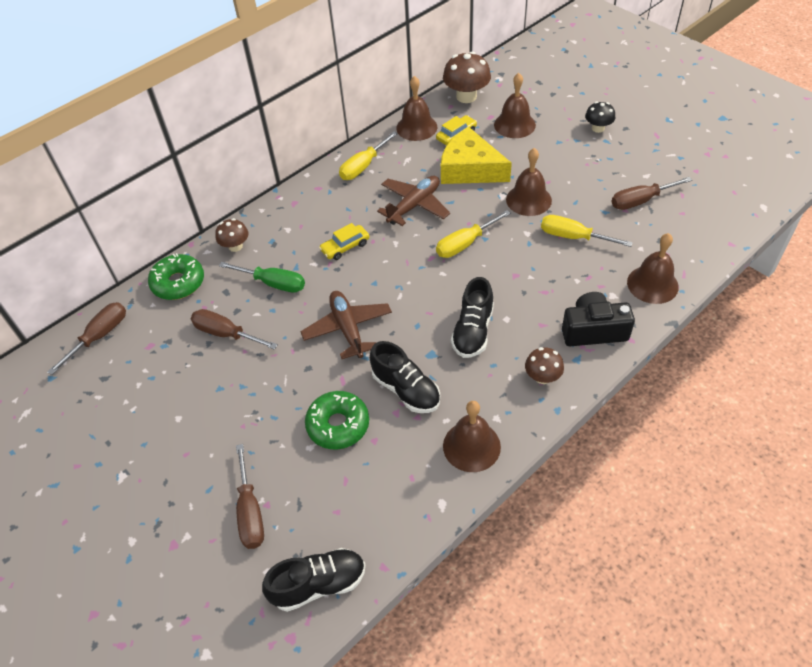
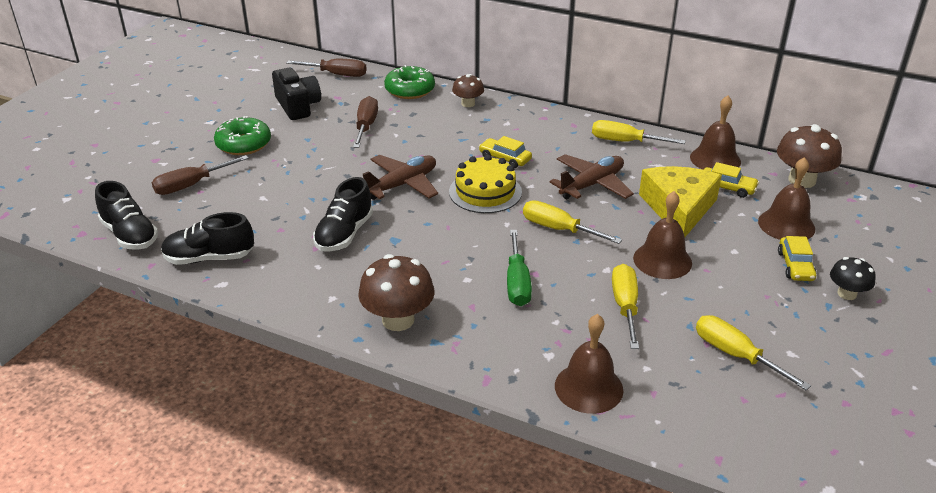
camera: 65 degrees right, 15 degrees down
(273, 283) = (435, 133): green screwdriver -> green screwdriver (517, 283)
(338, 425) = (290, 206): green donut -> green donut (243, 144)
(390, 274) = (485, 192): none -> yellow cake
(414, 205) = (592, 185): brown plane -> brown plane turned 60 degrees counterclockwise
(471, 446) = (292, 288): brown bell -> none
(473, 331) = (437, 260): black shoe -> black shoe (209, 258)
(542, 377) = (398, 320): brown mushroom -> brown mushroom, size x1.69
(561, 139) = (795, 266): none -> yellow car
(593, 330) = (483, 347): black camera -> black camera (298, 106)
(640, 201) = (735, 355): brown screwdriver -> yellow screwdriver

